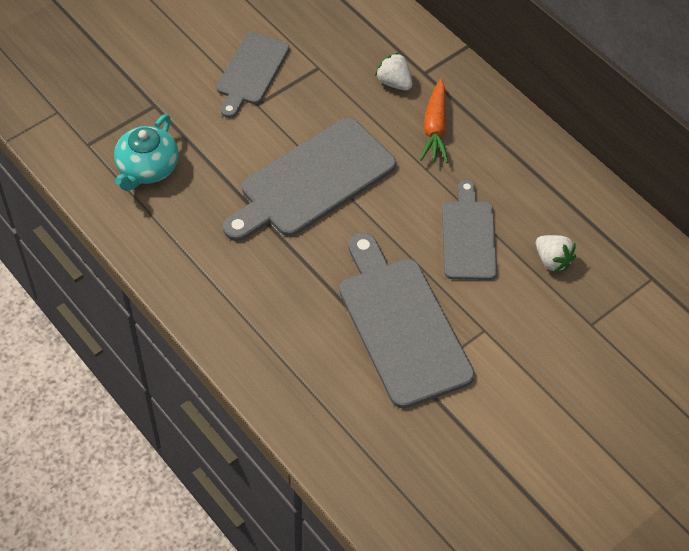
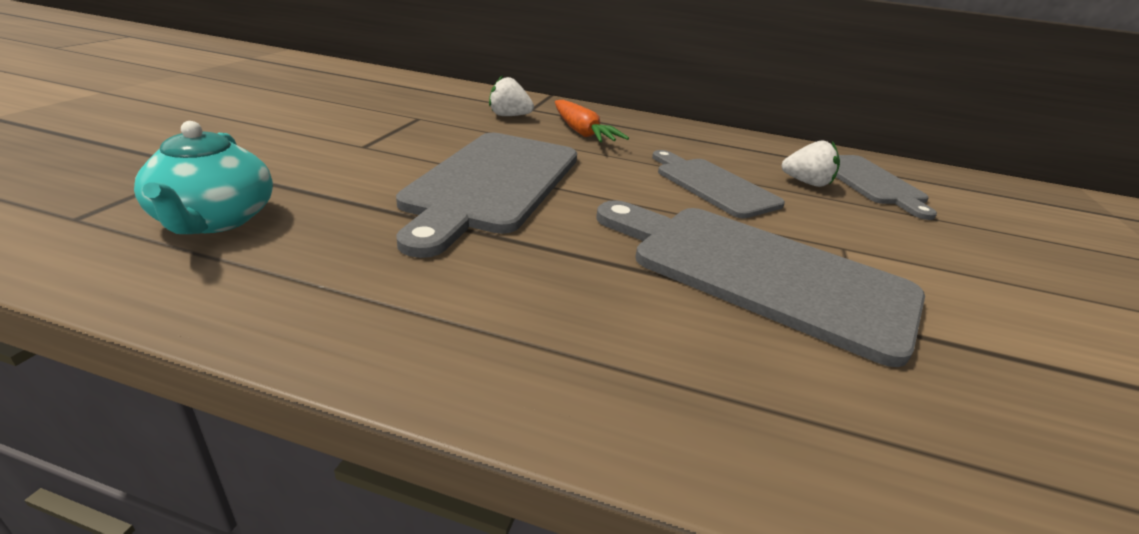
camera: 35 degrees left, 25 degrees down
(251, 72) = (337, 128): grey cutting board -> grey cutting board (869, 182)

